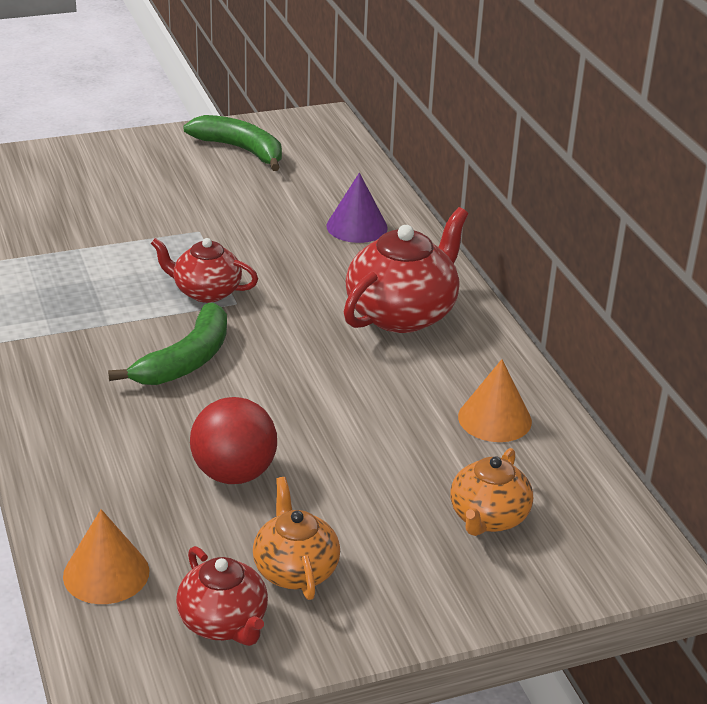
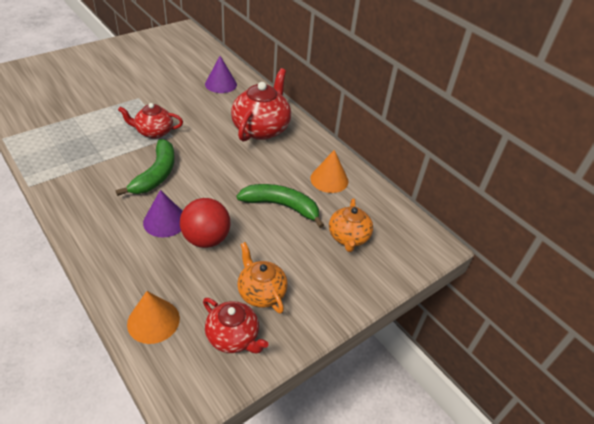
camera: 20 degrees left, 10 degrees up
(175, 434) = (165, 221): none -> purple cone
(240, 150) = (146, 50): green banana -> green banana (281, 206)

